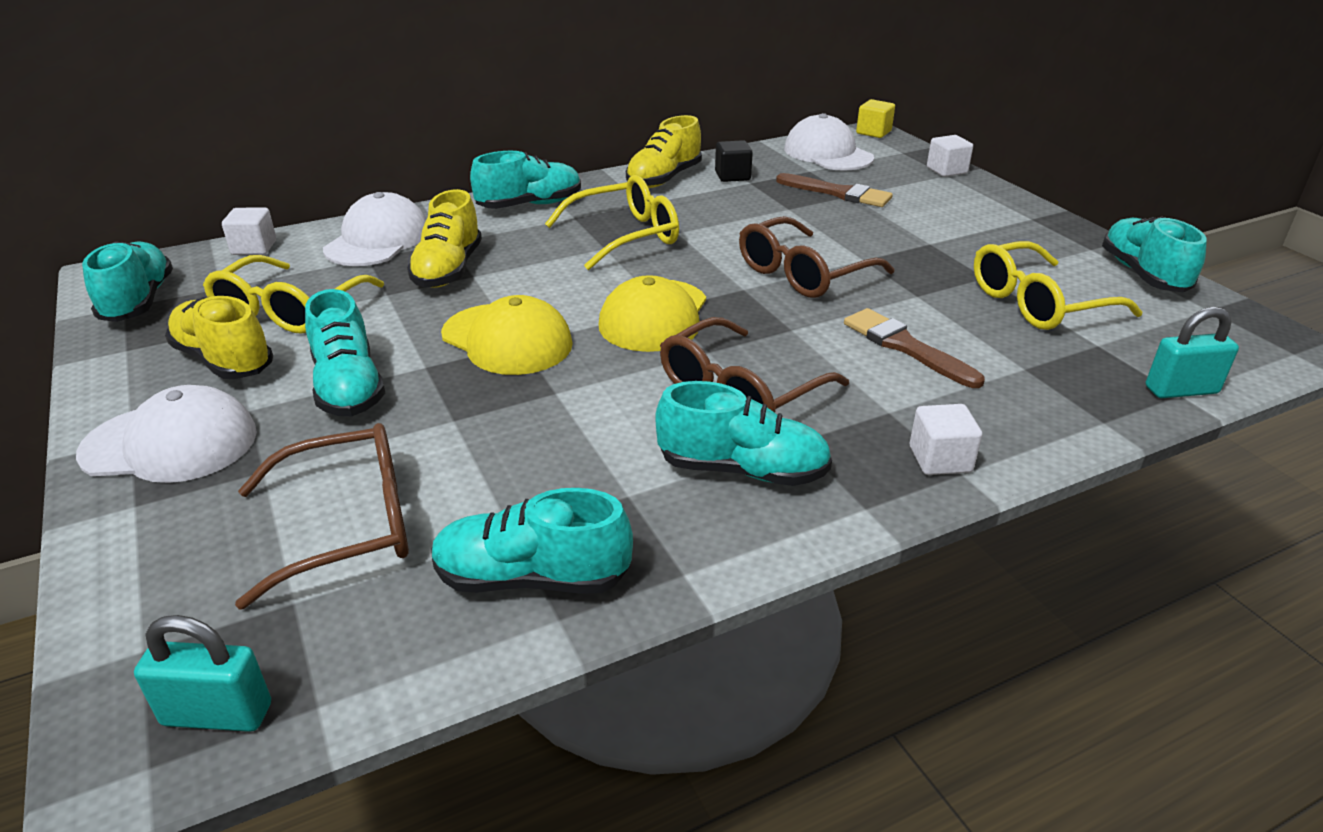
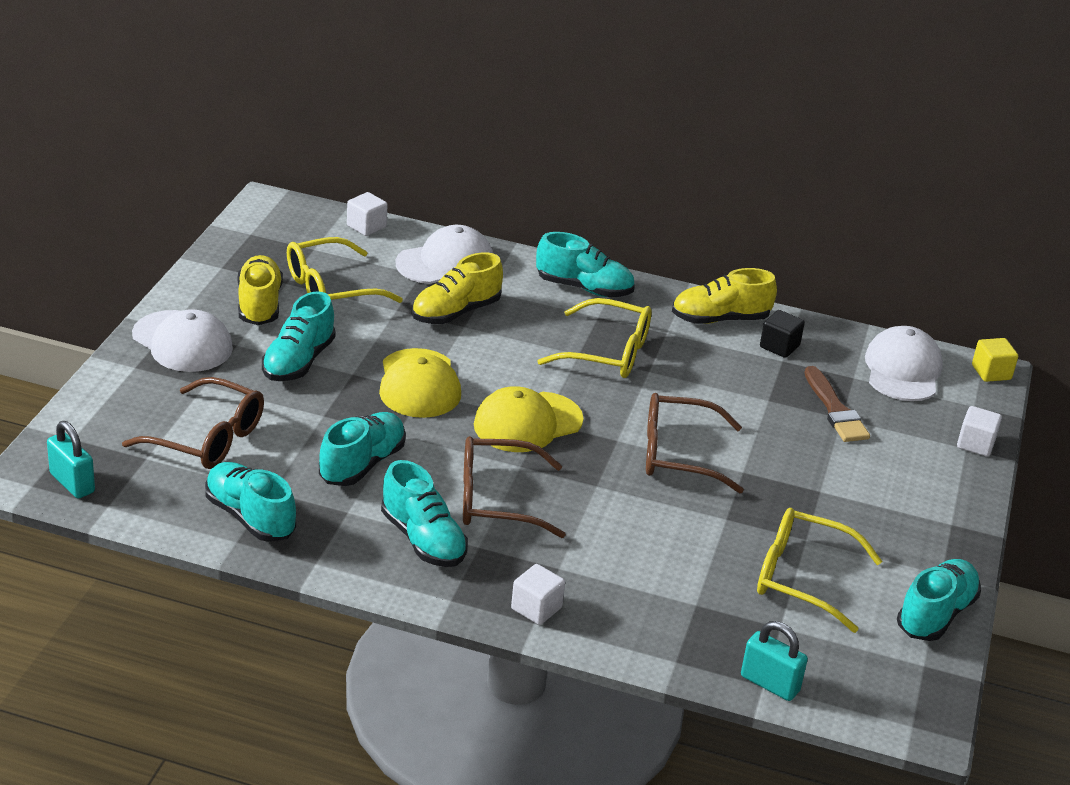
camera: 40 degrees right, 0 degrees up
(138, 301) = (261, 234): turquoise shoe -> turquoise shoe (362, 464)
(905, 347) = (646, 542): brown brush -> none

